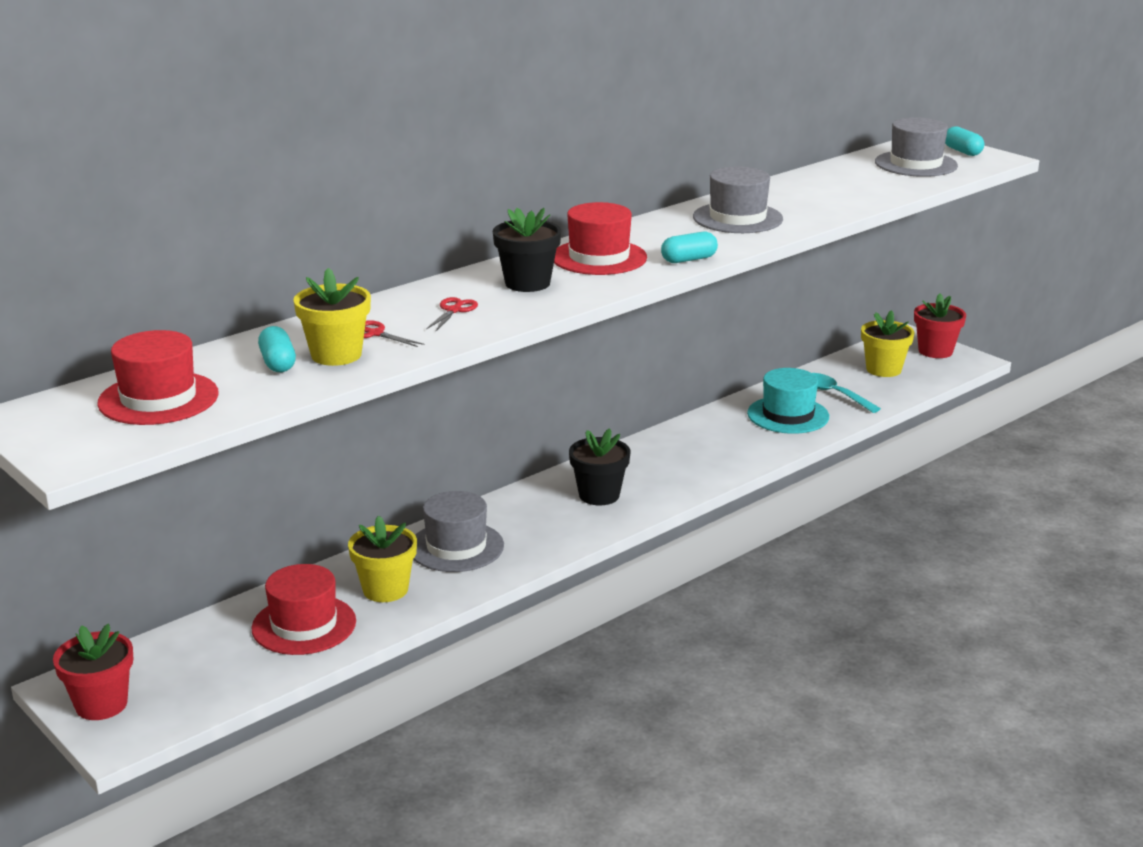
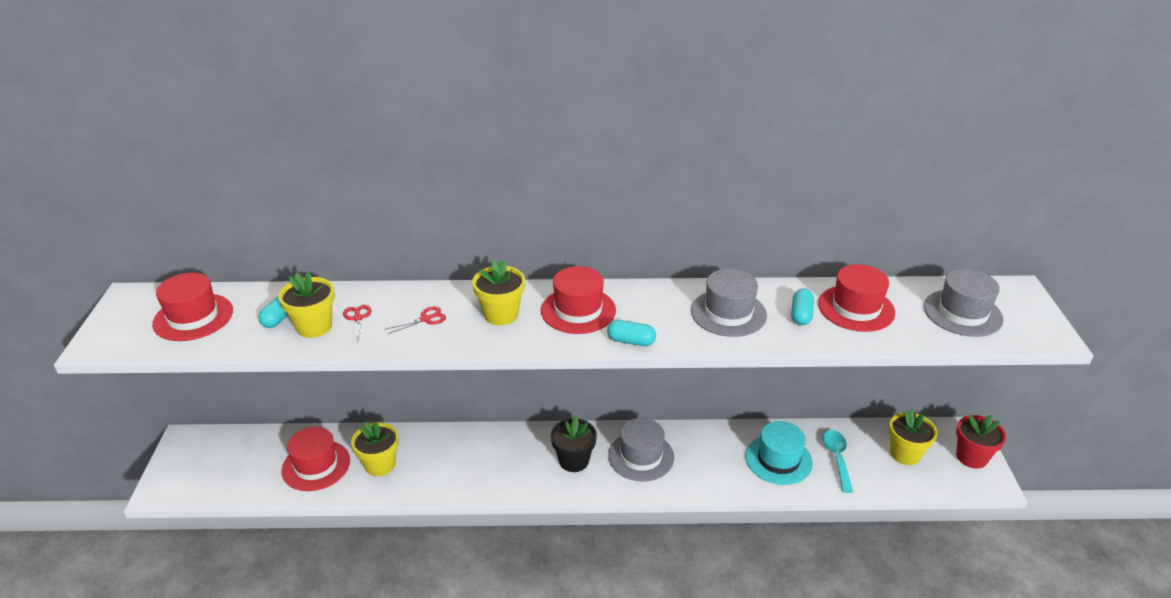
camera: 40 degrees right, 10 degrees up
(101, 704) = (181, 461): red flower pot -> none
(456, 547) = (450, 454): grey hat -> grey hat (641, 456)
(527, 283) = (501, 314): black flower pot -> yellow flower pot
(834, 185) = (856, 308): none -> red hat
(962, 151) = (1029, 315): turquoise capsule -> turquoise capsule (801, 315)

